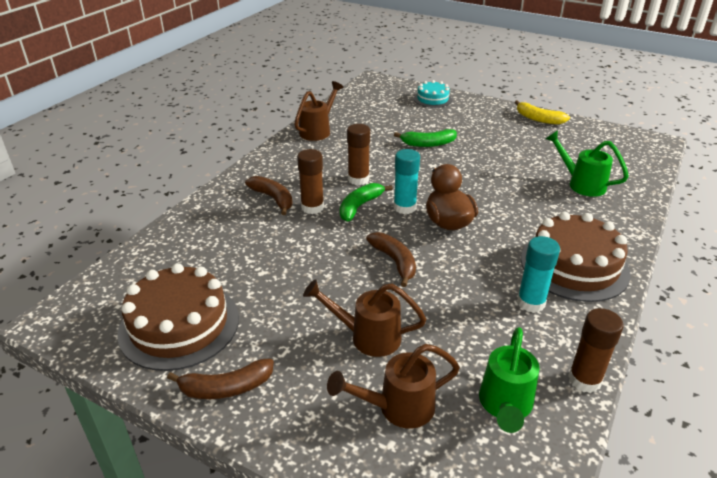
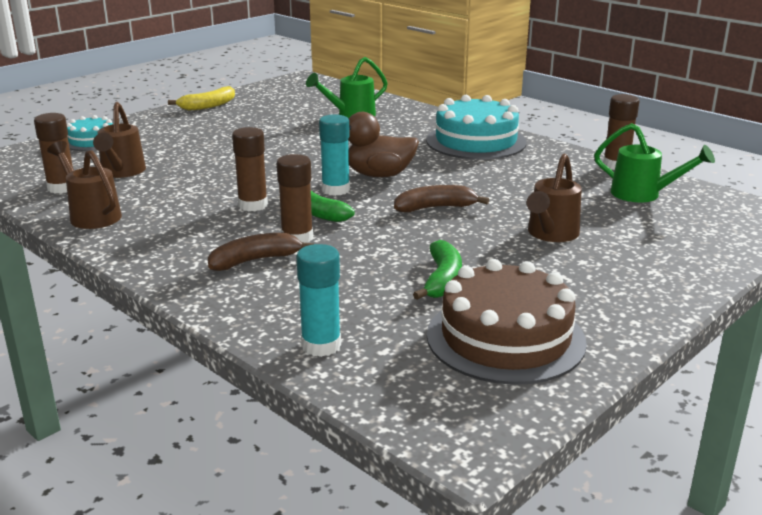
camera: 75 degrees left, 10 degrees down
(226, 388) = (616, 312): brown banana -> none
(352, 111) = (62, 188): none -> brown glue stick
(398, 408) = (645, 233): brown watering can -> brown watering can (121, 172)
(428, 144) = (205, 160): green banana -> green banana (442, 280)
(531, 303) = (520, 165): turquoise glue stick -> turquoise glue stick (321, 345)
(574, 266) = (476, 141): brown cake -> turquoise cake

